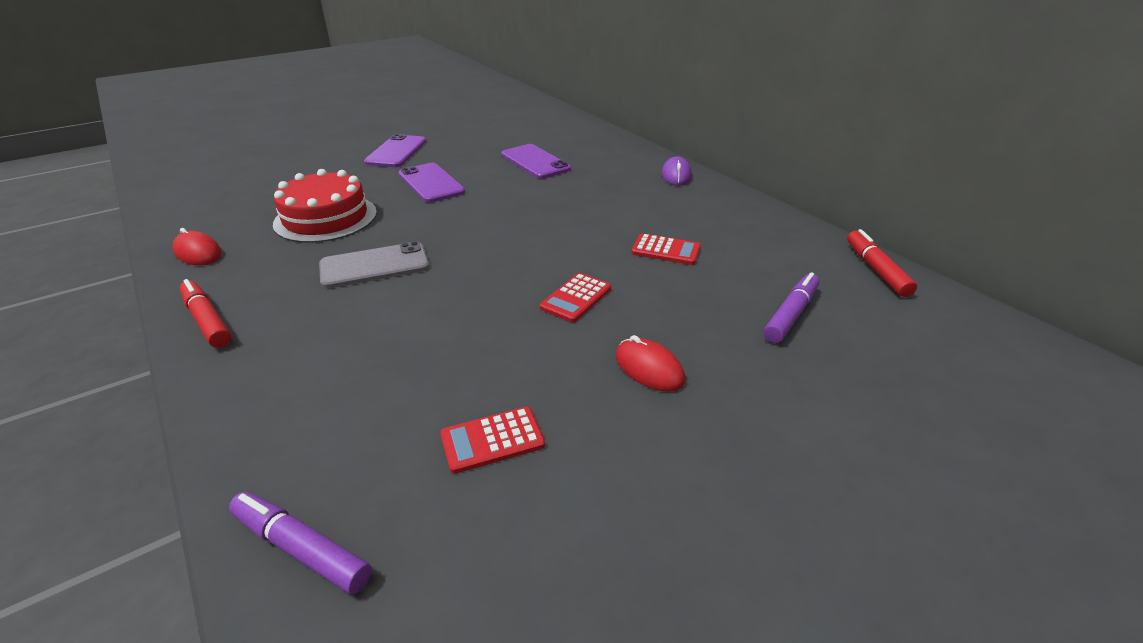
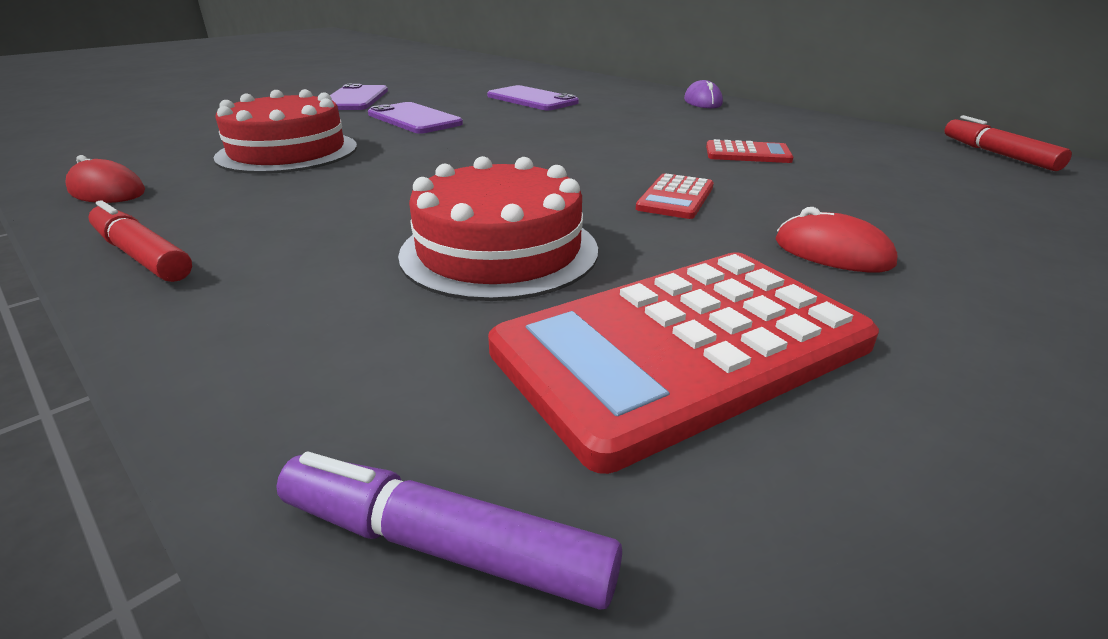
camera: 10 degrees left, 5 degrees down
(374, 266) = (380, 187): grey phone -> none
(425, 341) = (499, 251): none -> red cake
(492, 440) = (682, 347): red calculator -> red calculator, size x2.24
(791, 314) = (950, 193): purple marker -> none

